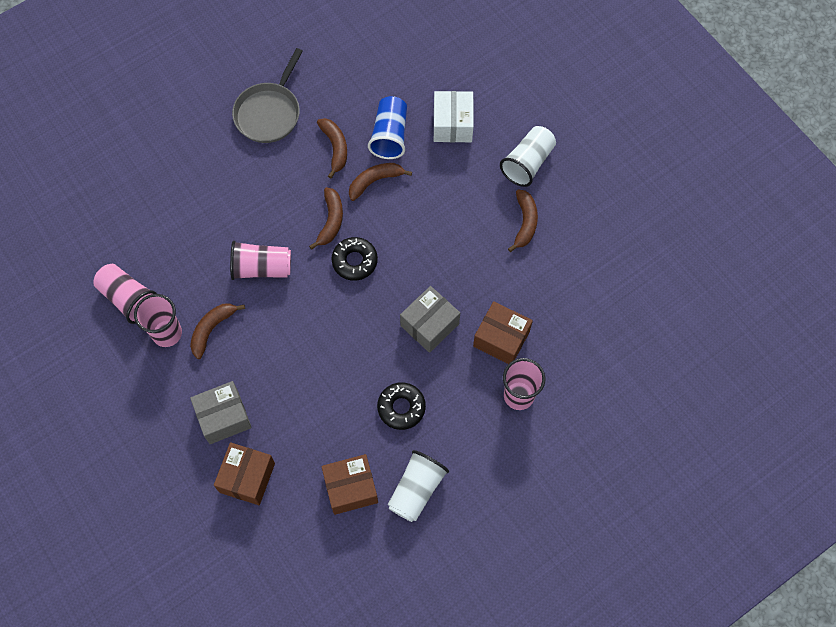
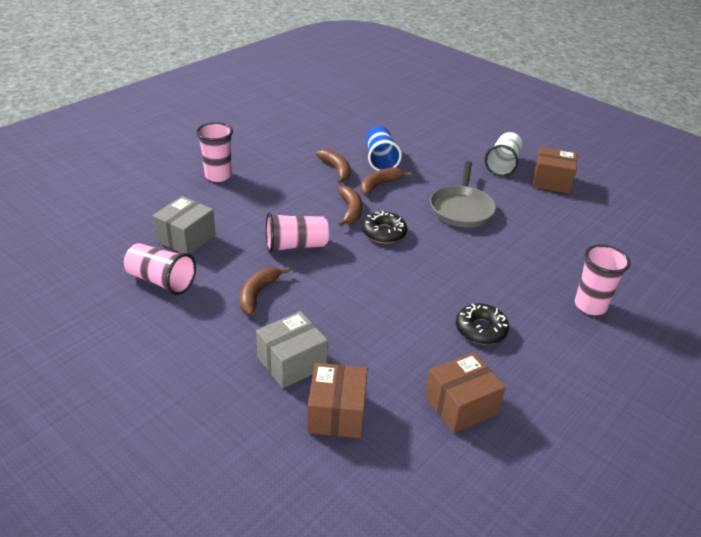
camera: 15 degrees left, 30 degrees down
(167, 333) = (209, 302): pink cup -> pink cup (218, 176)
(269, 113) = (270, 156): grey pan -> grey pan (461, 209)
(416, 490) = (534, 396): white cup -> none
(429, 325) = (476, 266): grey box -> grey box (186, 238)
(452, 124) = (429, 150): white box -> none
(501, 339) = (548, 268): brown box -> brown box (551, 181)
(525, 223) = (522, 196): brown banana -> none

